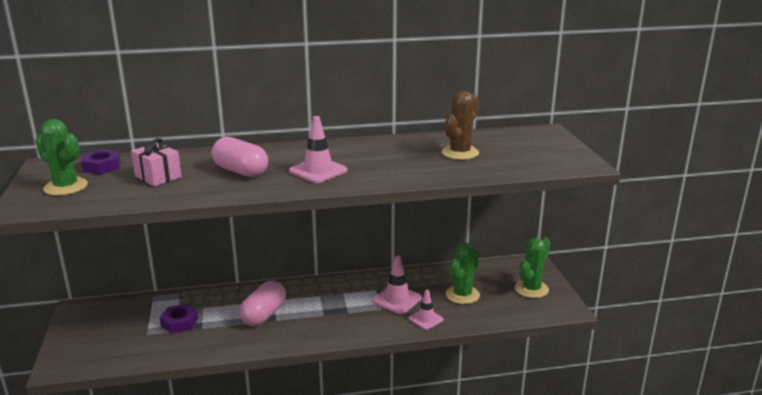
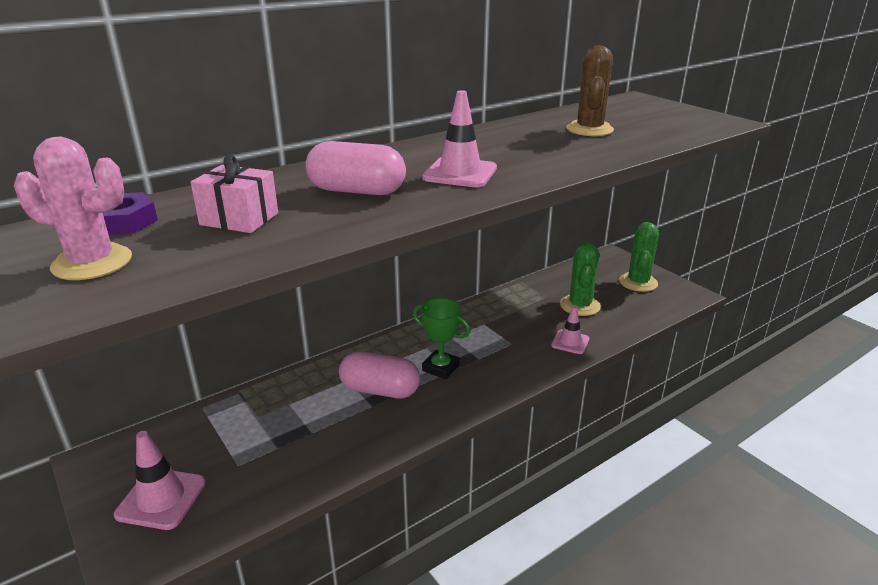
camera: 25 degrees left, 5 degrees up
(66, 187) = (92, 263): green cactus -> pink cactus
(179, 322) = (273, 434): purple nut -> none
(264, 315) = (380, 390): pink capsule -> pink capsule turned 75 degrees counterclockwise
(316, 311) = (440, 368): none -> green trophy
(397, 299) = (518, 329): pink traffic cone -> pink traffic cone (161, 498)

